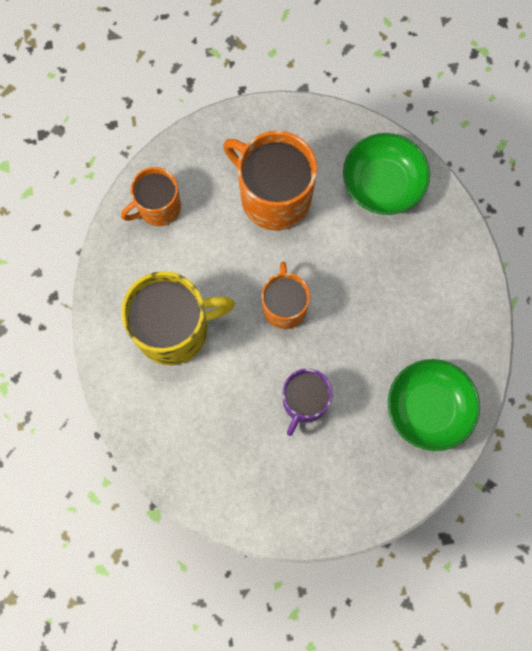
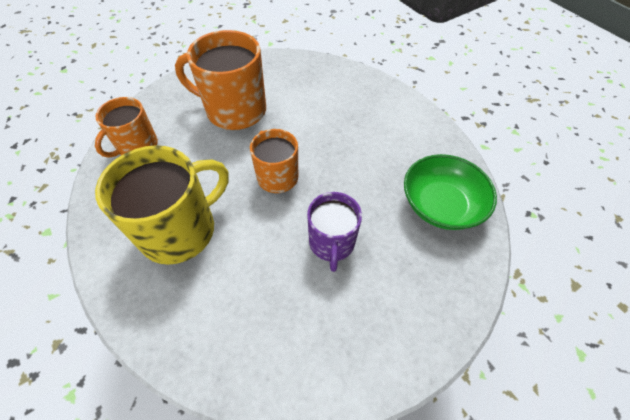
camera: 25 degrees left, 20 degrees down
(383, 183) = (314, 80): green bowl -> none

